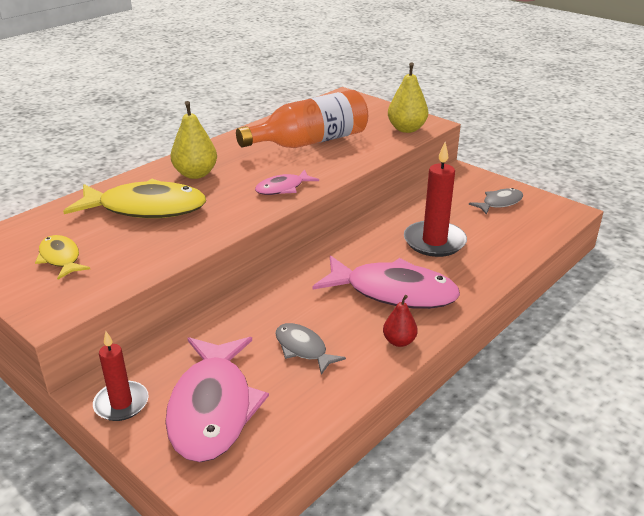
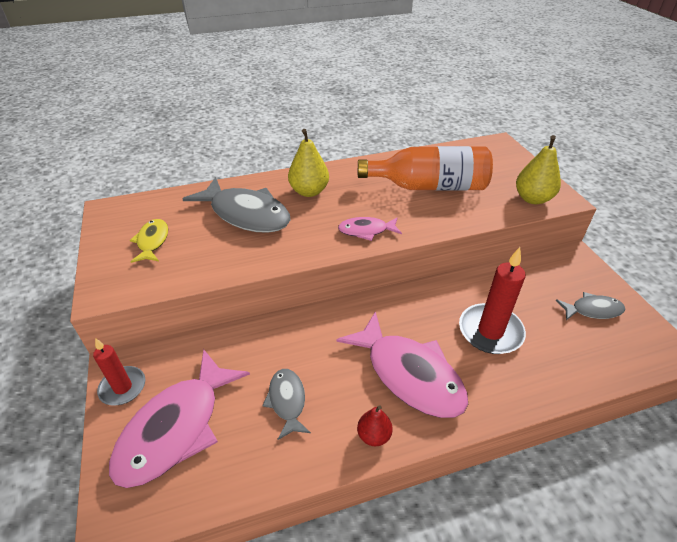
camera: 30 degrees right, 10 degrees up
(146, 208) = (246, 214): yellow fish -> grey fish

